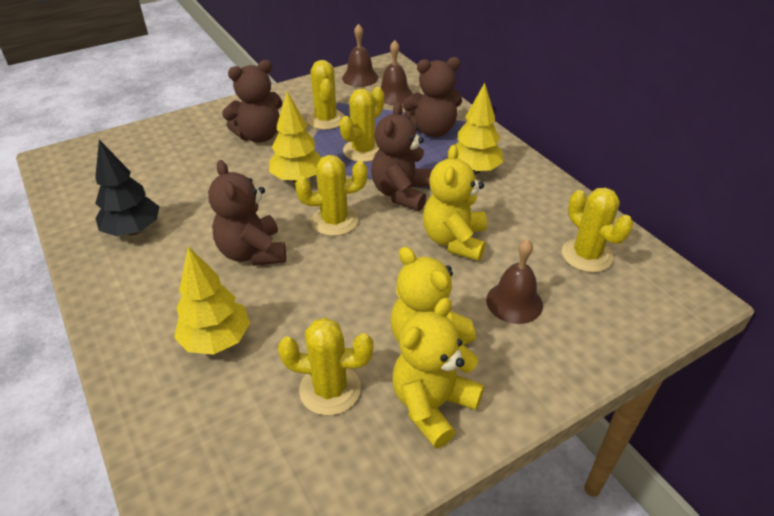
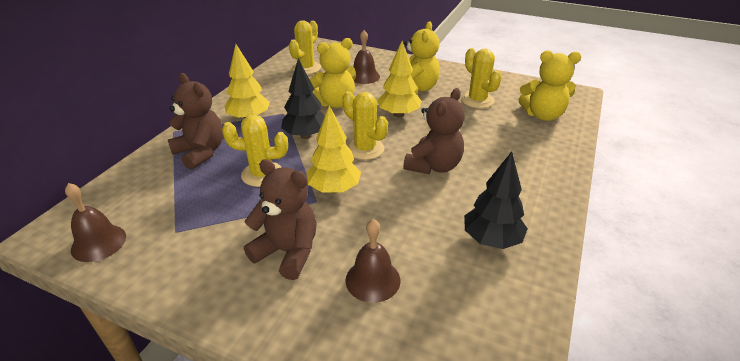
camera: 125 degrees left, 5 degrees down
(216, 340) = (504, 142): yellow tree -> yellow tree (398, 114)
(326, 120) = (221, 221): yellow cactus -> none
(394, 95) = (137, 199): brown bell -> brown bell (372, 280)
(401, 193) = (306, 135): brown teddy bear -> black tree
(432, 405) = (447, 77): yellow teddy bear -> yellow teddy bear (542, 115)

